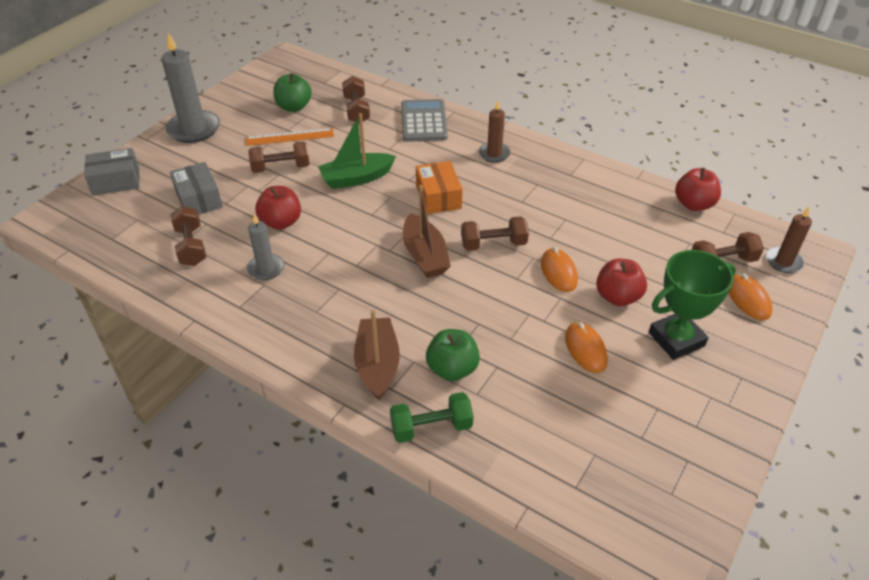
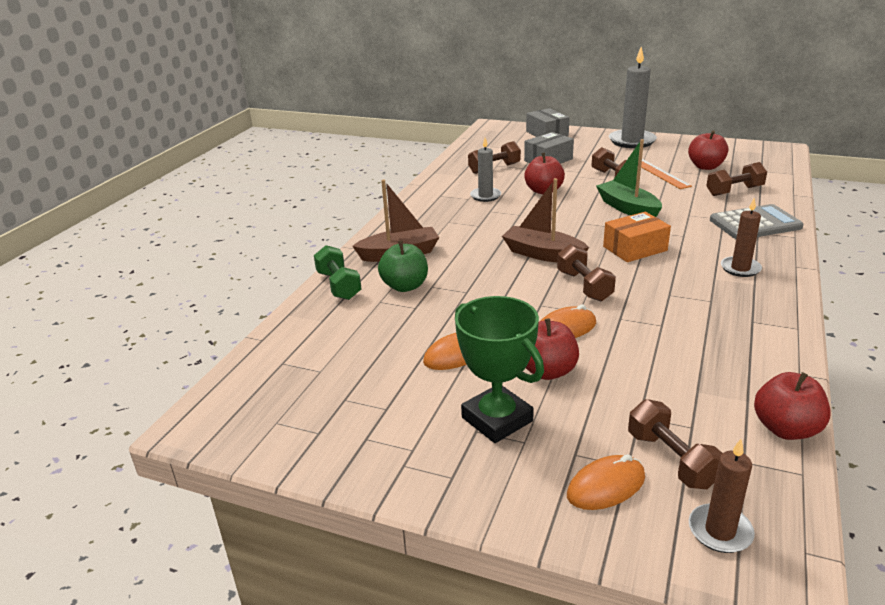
camera: 80 degrees right, 15 degrees down
(294, 107) = (705, 167): green apple -> red apple
(424, 255) = (543, 254): brown boat -> brown boat turned 60 degrees clockwise

